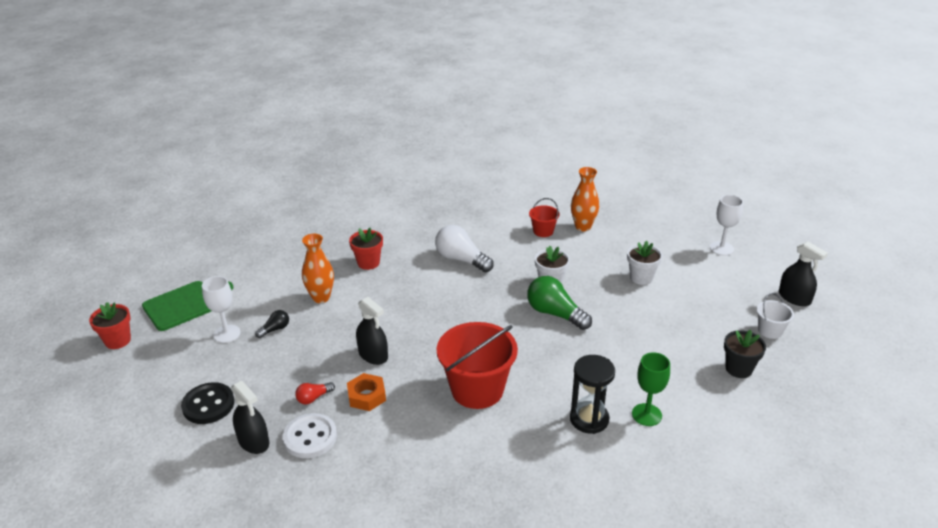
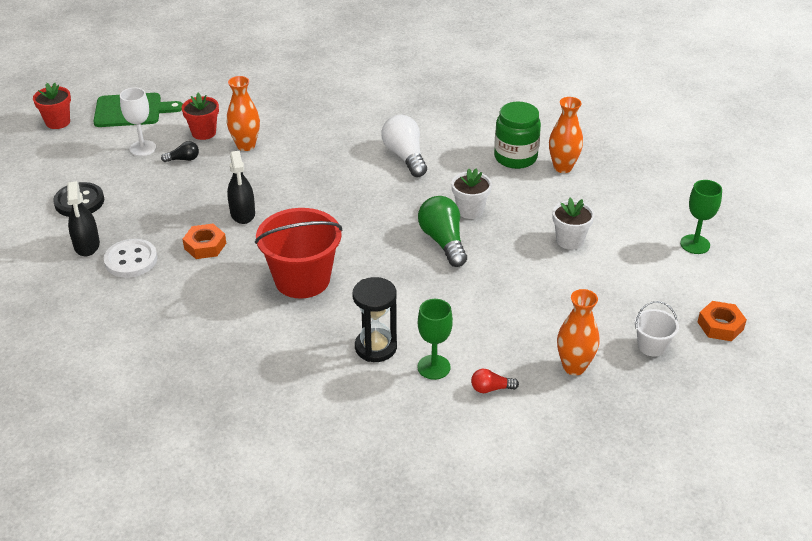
camera: 30 degrees right, 5 degrees up
(313, 398) = (162, 229): red light bulb -> red light bulb (491, 388)
(368, 263) = (316, 128): red flower pot -> red flower pot (204, 133)
(543, 231) = (515, 157): red bucket -> green jar
(721, 248) = (695, 244): white goblet -> green goblet
(738, 369) = (574, 367): black flower pot -> orange vase
(794, 298) = (720, 325): black spray bottle -> orange nut

